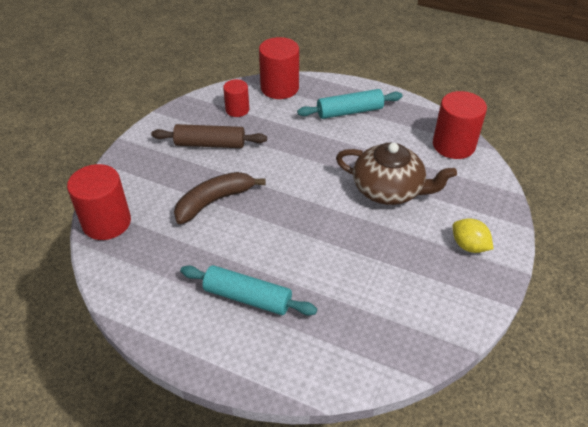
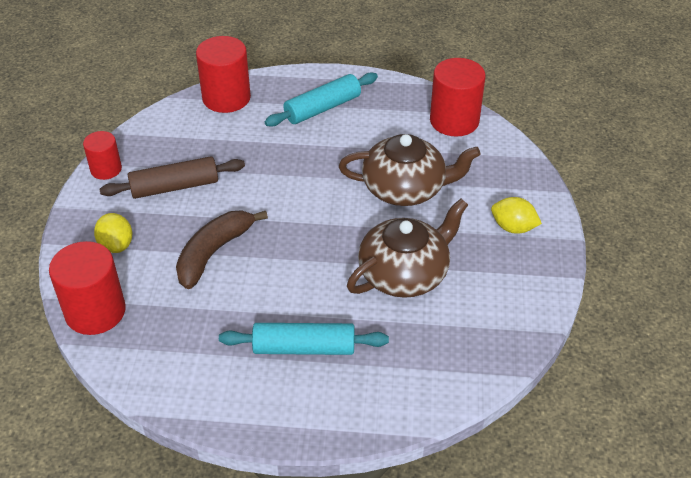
camera: 20 degrees left, 0 degrees up
(147, 177) = (116, 245): none -> yellow lemon
(237, 110) = (187, 137): red cylinder -> red cylinder (106, 169)
(358, 259) = (405, 273): none -> brown teapot

